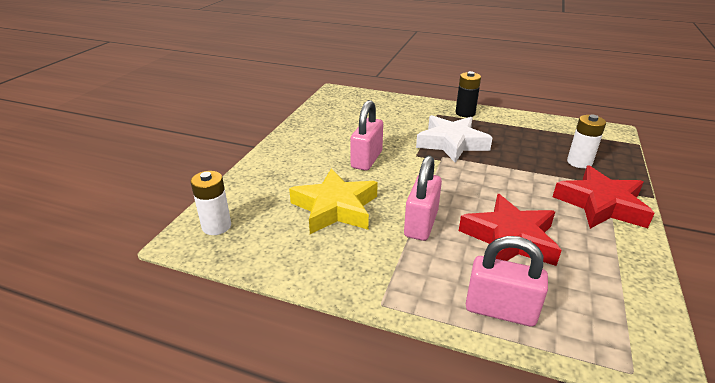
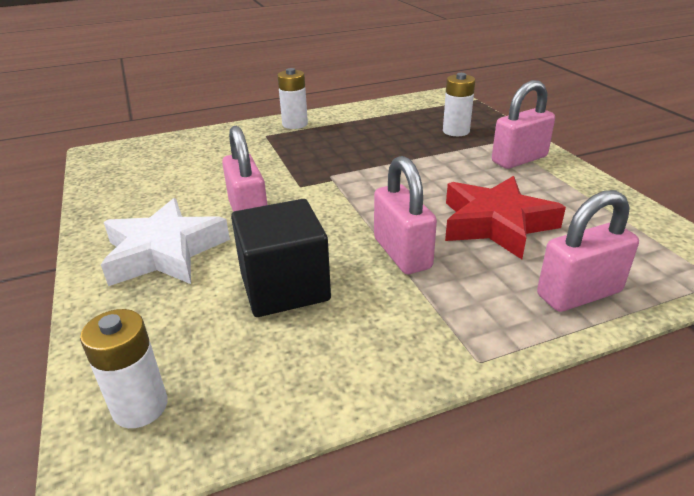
camera: 40 degrees left, 0 degrees up
(335, 208) = (284, 287): yellow star -> black cube
(452, 143) = (321, 158): white star -> white star (165, 252)
(465, 113) = (295, 124): black battery -> white battery
(601, 204) = (519, 159): red star -> pink padlock

